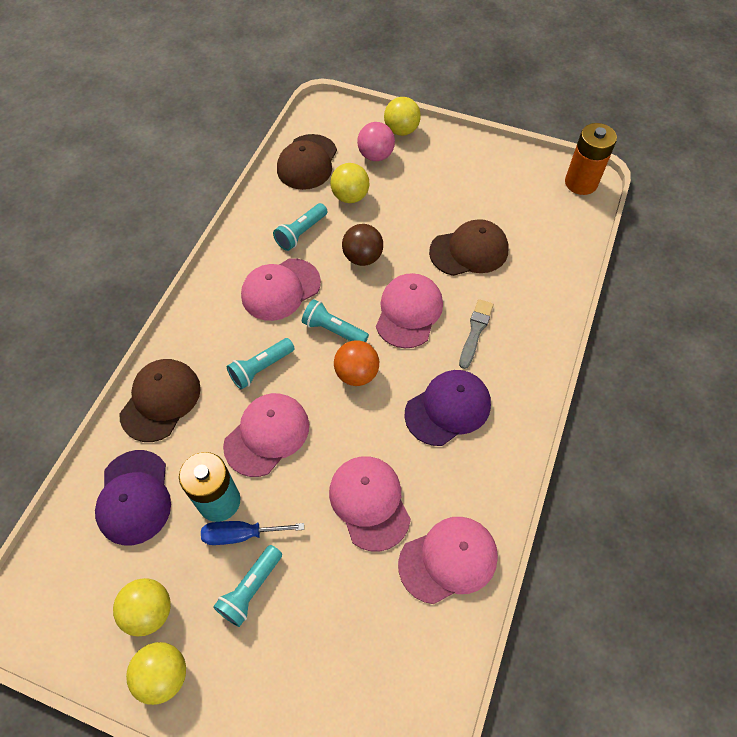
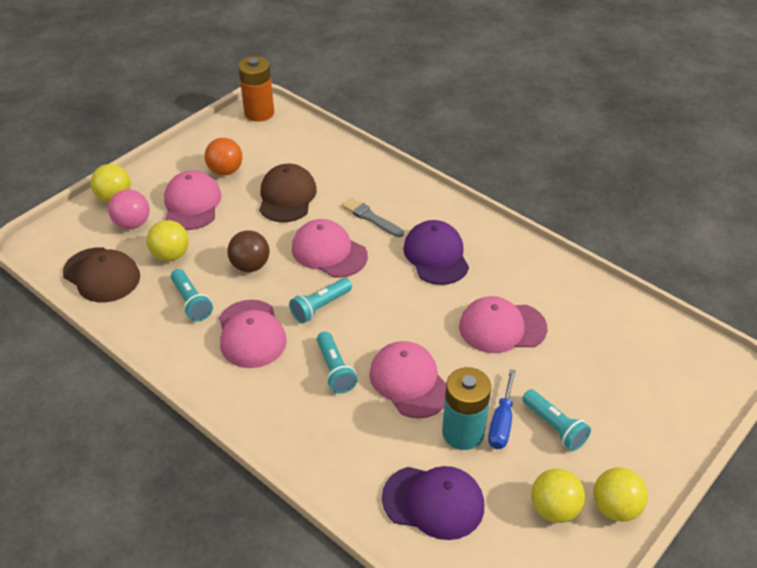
camera: 70 degrees left, 15 degrees down
(160, 400) = (332, 460): brown cap -> none
(356, 374) = (375, 303): orange ball -> orange ball (225, 171)
(448, 560) = (566, 294): pink cap -> pink cap (192, 204)

